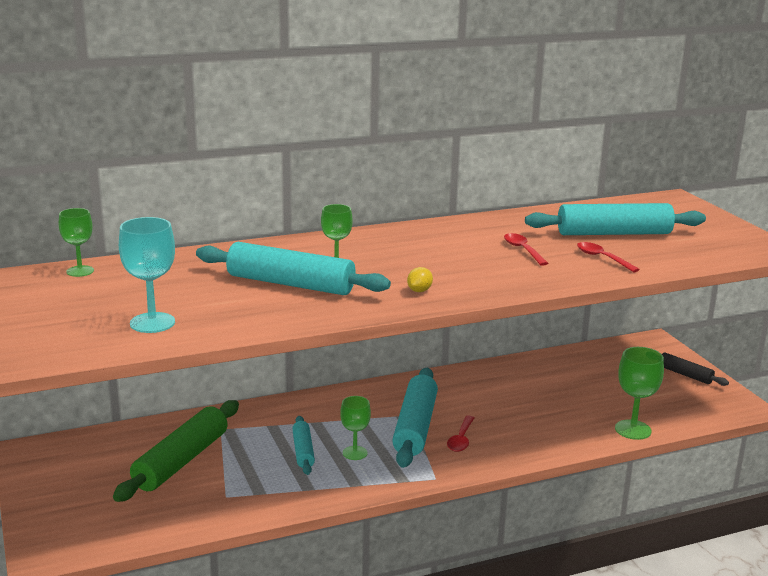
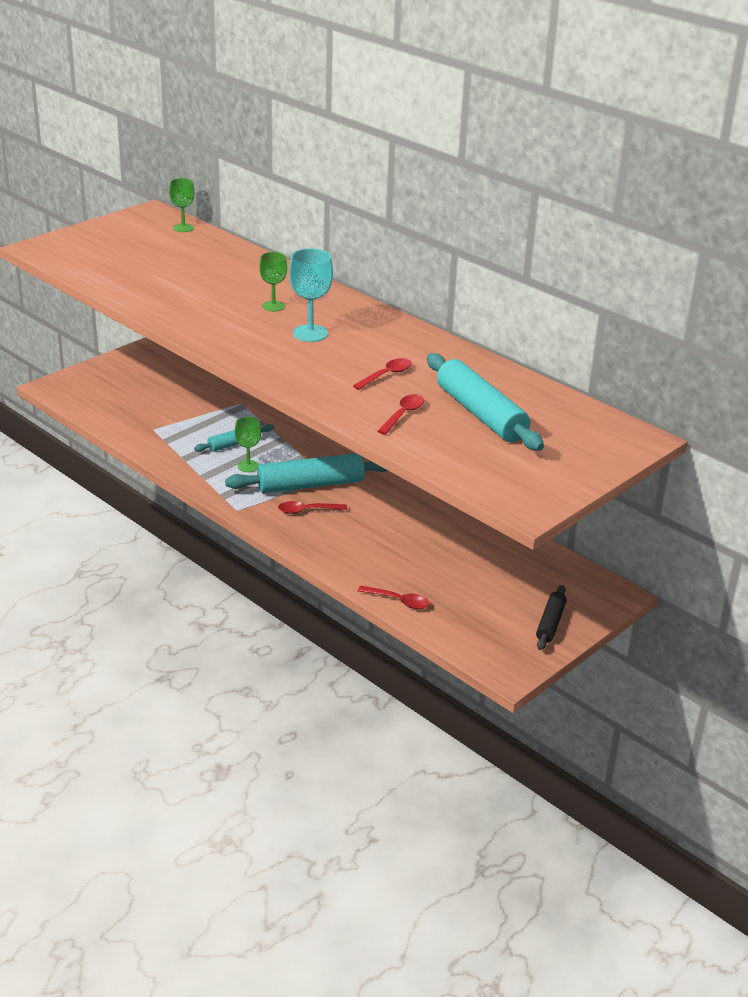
camera: 65 degrees right, 10 degrees up
(152, 323) = (116, 269): turquoise goblet -> turquoise goblet (310, 333)
(181, 461) = (186, 400): green rolling pin -> none
(290, 284) = (221, 297): turquoise rolling pin -> none
(419, 291) = (250, 346): yellow lemon -> none
(633, 430) = (398, 601): green goblet -> red spoon

